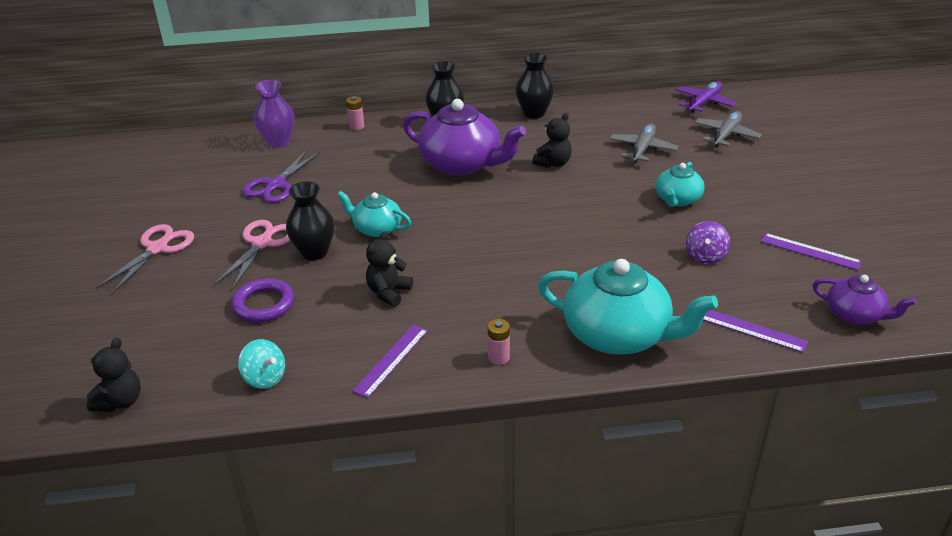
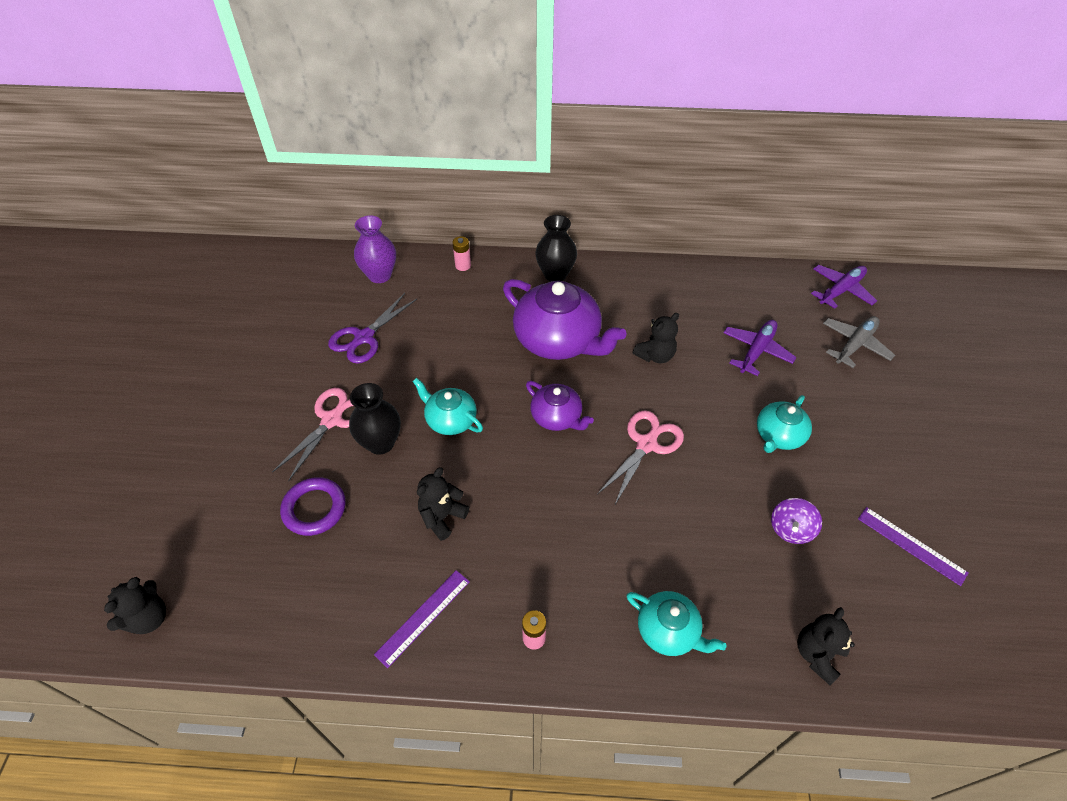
camera: 10 degrees right, 15 degrees up
(157, 248) = (230, 407): pink scissors -> pink scissors (646, 444)
(265, 378) = (292, 616): turquoise spinning top -> none
(534, 113) = (651, 276): black vase -> none
(618, 335) = (668, 631): turquoise teapot -> turquoise teapot, size x0.55
(642, 149) = (756, 351): grey plane -> purple plane
(751, 329) = (817, 654): purple ruler -> black teddy bear
(855, 315) = (942, 657): purple teapot -> purple teapot (557, 417)

